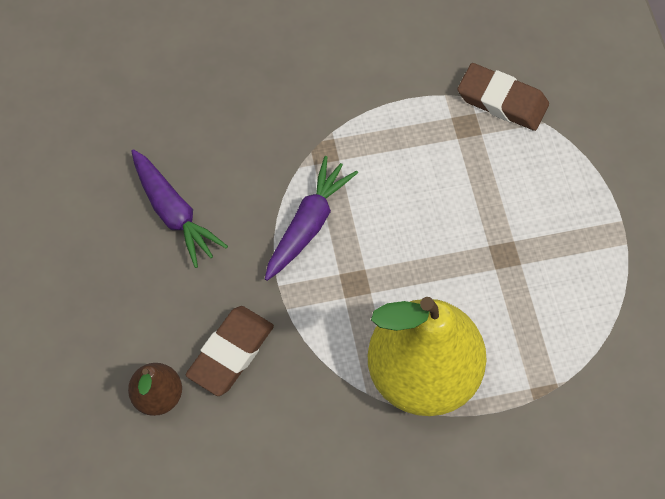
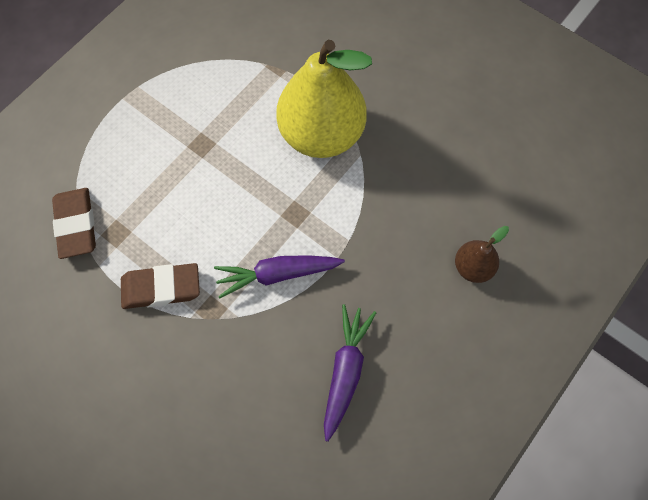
camera: 130 degrees left, 5 degrees up
(230, 353) = (407, 248): brown eraser -> brown eraser (161, 288)

